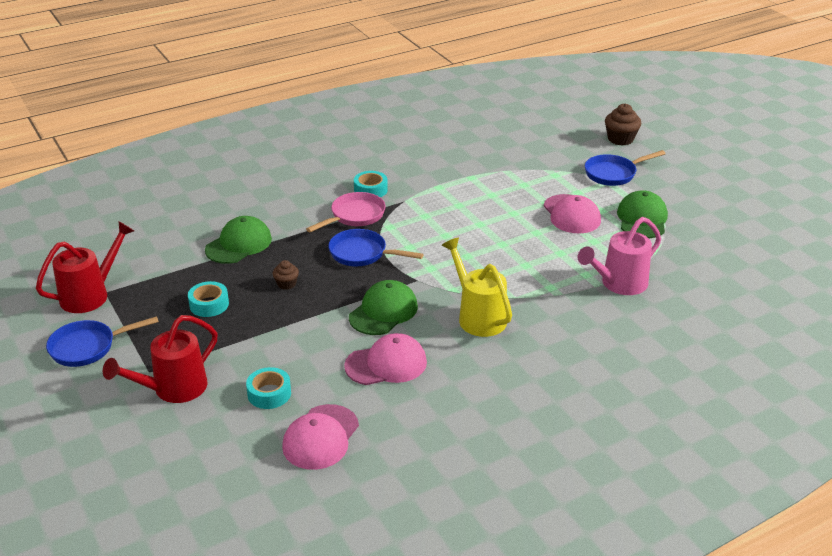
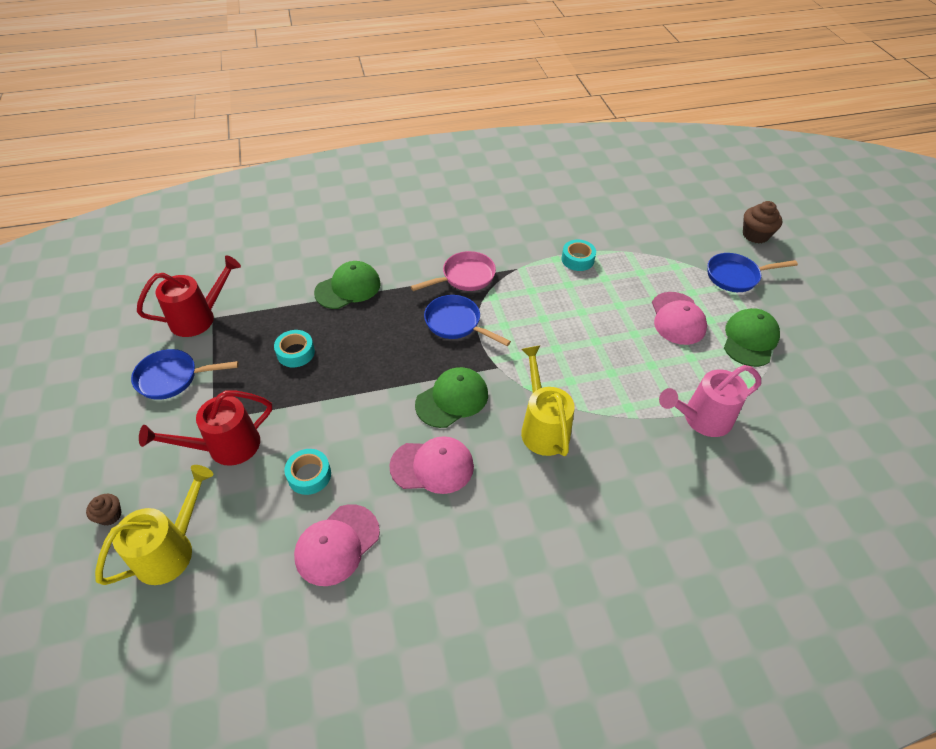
camera: 15 degrees right, 15 degrees up
(158, 474) = (171, 549): none -> yellow watering can
(286, 284) = (374, 344): brown cupcake -> brown cupcake (110, 515)
(370, 190) = (490, 249): turquoise tape -> turquoise tape (577, 259)

